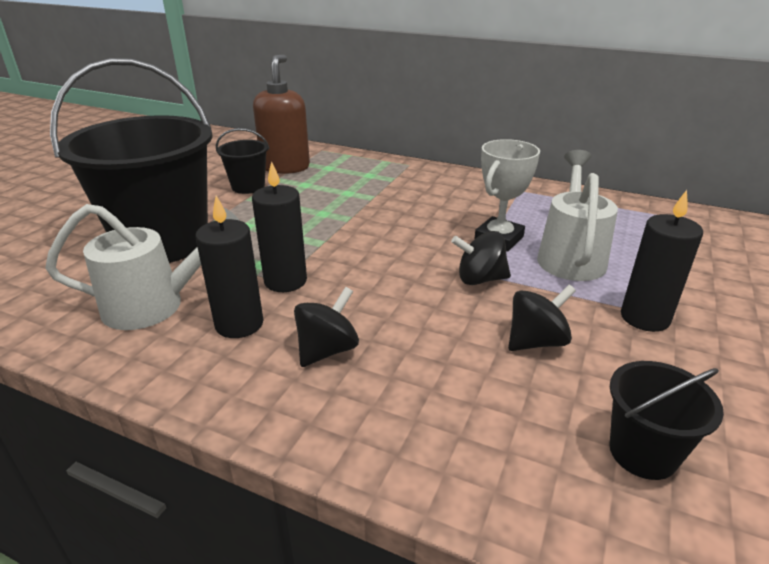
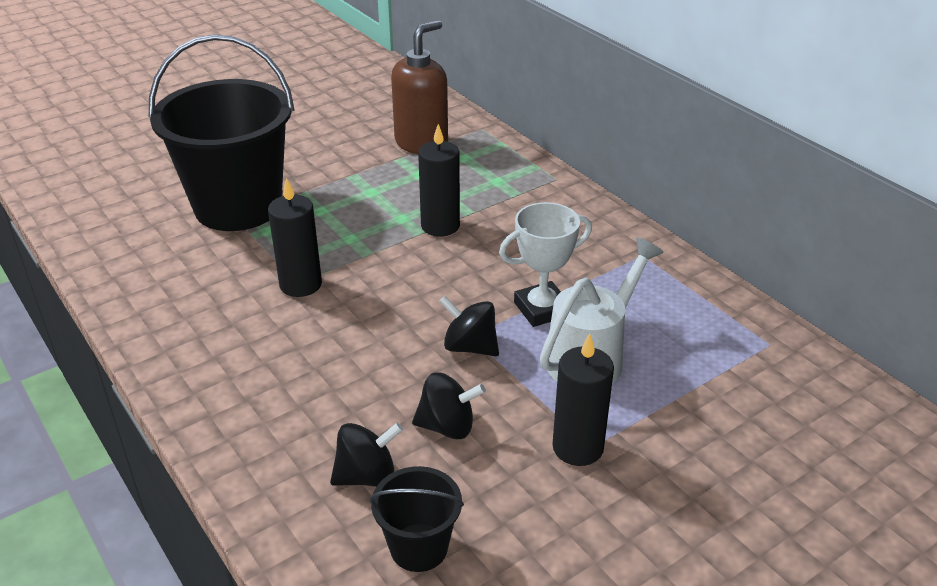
camera: 30 degrees right, 5 degrees up
(155, 305) = (186, 271): white watering can -> none
(239, 324) = (231, 313): black candle -> black candle (440, 226)
(248, 187) = (362, 160): black bucket -> none
(327, 350) = (274, 363): black spinning top -> black spinning top (367, 476)

